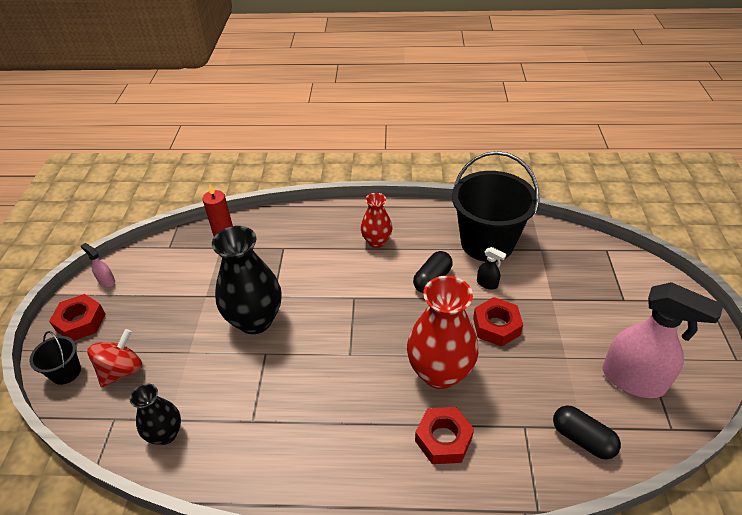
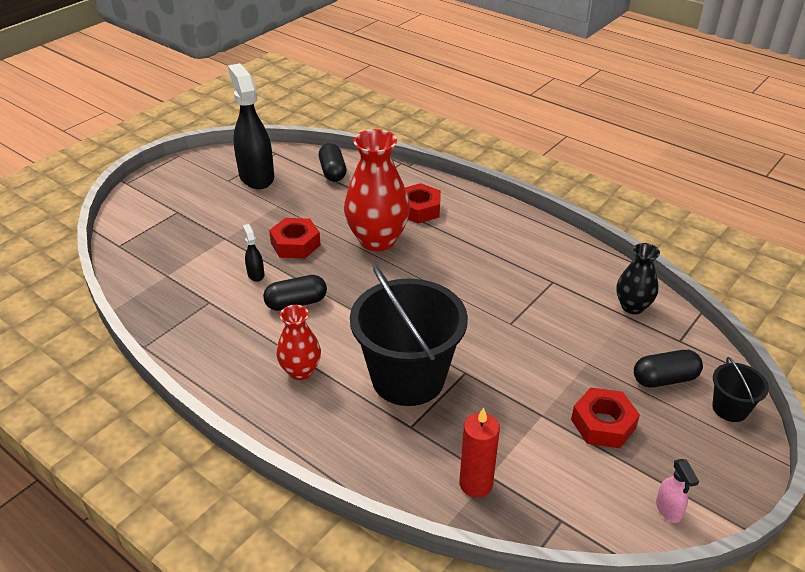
camera: 145 degrees left, 5 degrees down
(80, 322) = (710, 463): red nut -> red nut (603, 424)
(122, 370) = (664, 379): red spinning top -> black capsule
(255, 320) = (501, 357): black vase -> none
(487, 243) = (200, 306): black bucket -> black bucket (408, 378)
(633, 380) = (256, 177): pink spray bottle -> black spray bottle

